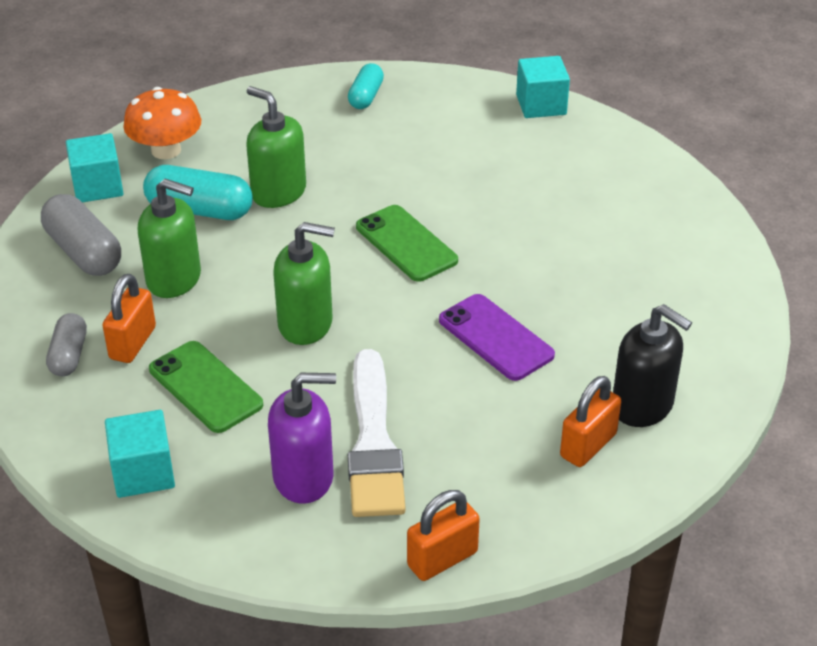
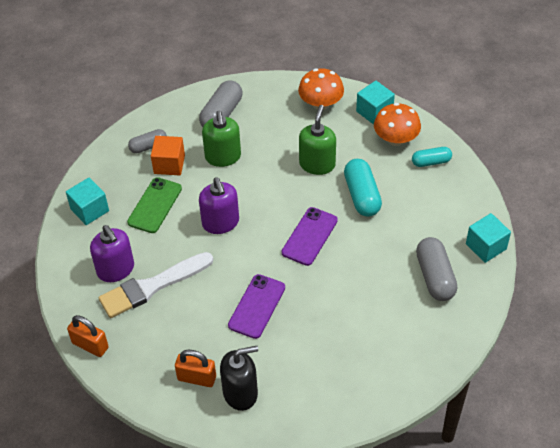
camera: 65 degrees right, 10 degrees up
(98, 186) = (274, 93): turquoise cube -> turquoise cube (374, 112)
(133, 343) = (169, 164): orange padlock -> orange cube
(199, 210) = (281, 140): turquoise capsule -> turquoise capsule (362, 195)
(298, 110) = (396, 139): none -> orange mushroom
(306, 324) = (220, 223): green soap dispenser -> purple soap dispenser
(406, 244) = (309, 236): green phone -> purple phone
(559, 160) = (435, 277): none -> grey capsule
(642, 405) = (240, 393): black soap dispenser -> black soap dispenser turned 120 degrees counterclockwise

